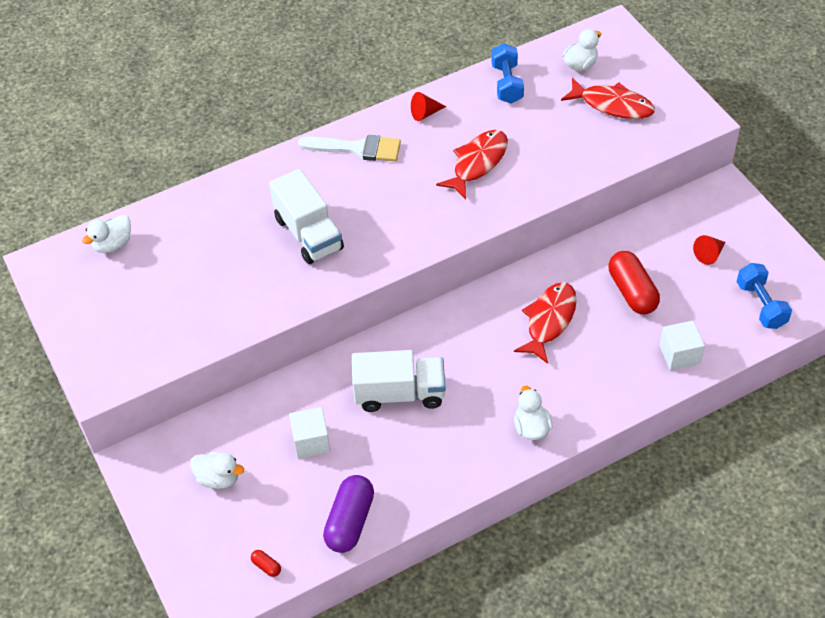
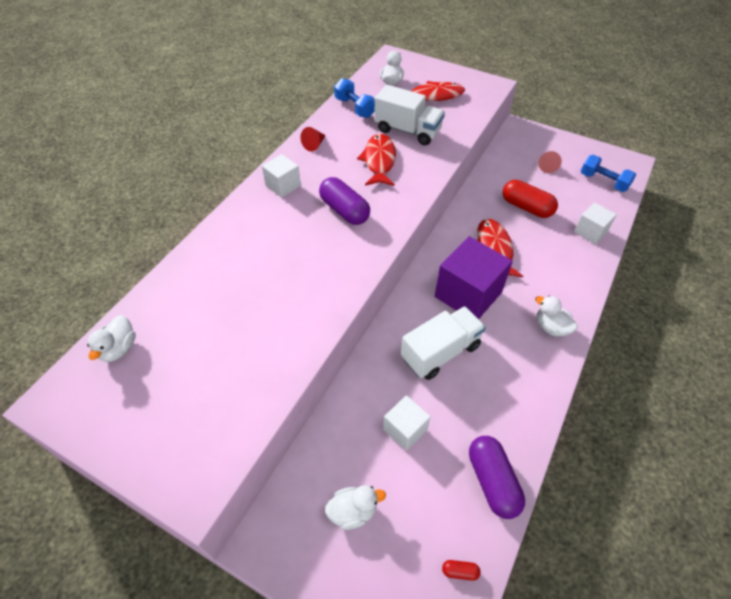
camera: 35 degrees left, 0 degrees up
(308, 234) = (294, 260): white truck -> white truck (407, 131)
(357, 148) = (283, 185): white brush -> white cube
(395, 204) = (344, 210): none -> purple capsule
(476, 353) = (468, 294): none -> purple cube

